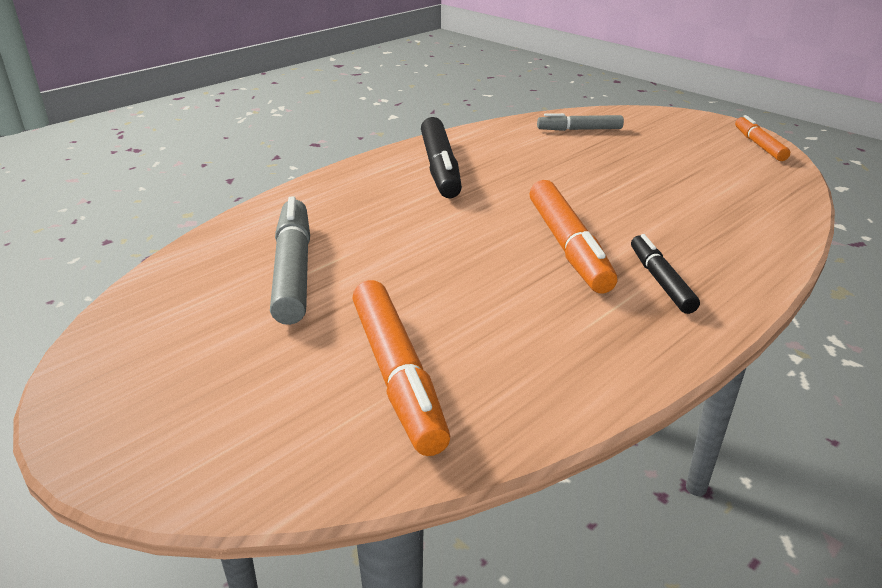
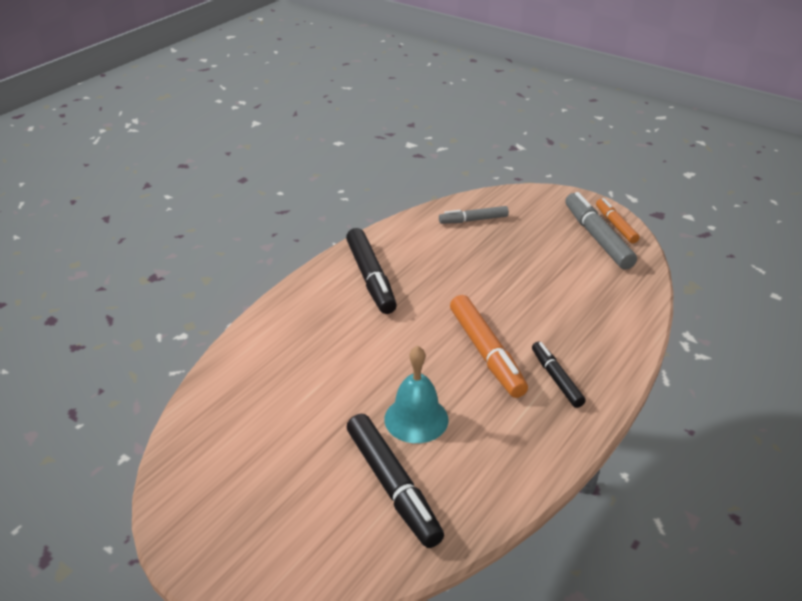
camera: 10 degrees left, 5 degrees up
(293, 270) = (289, 401): grey marker -> grey marker (597, 238)
(397, 375) = (392, 486): orange marker -> black marker
(454, 304) = (416, 419): none -> turquoise bell

